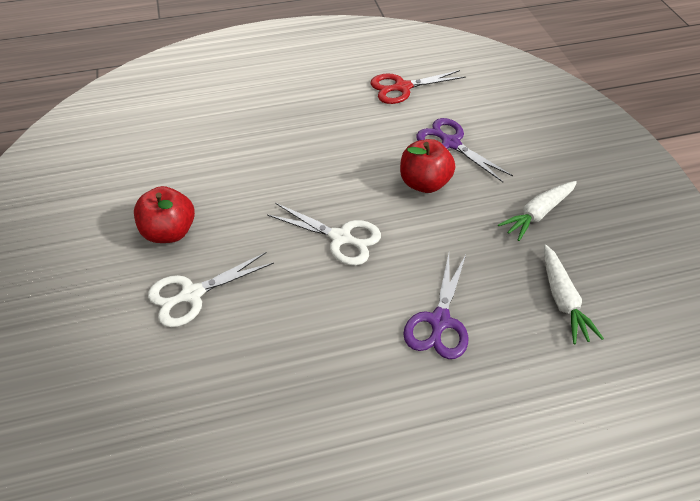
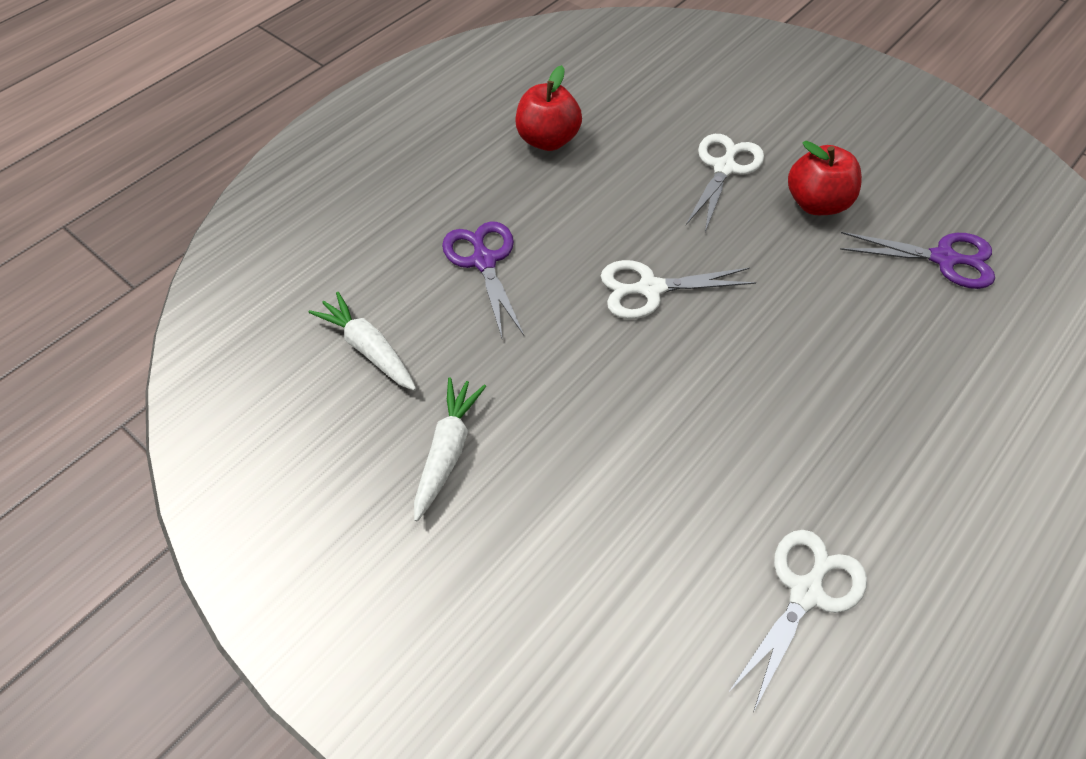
camera: 145 degrees right, 5 degrees up
(402, 87) = (806, 592): red scissors -> white scissors
(424, 183) = (620, 415): red apple -> red apple (547, 140)
(450, 143) = (638, 510): purple scissors -> purple scissors (943, 259)

